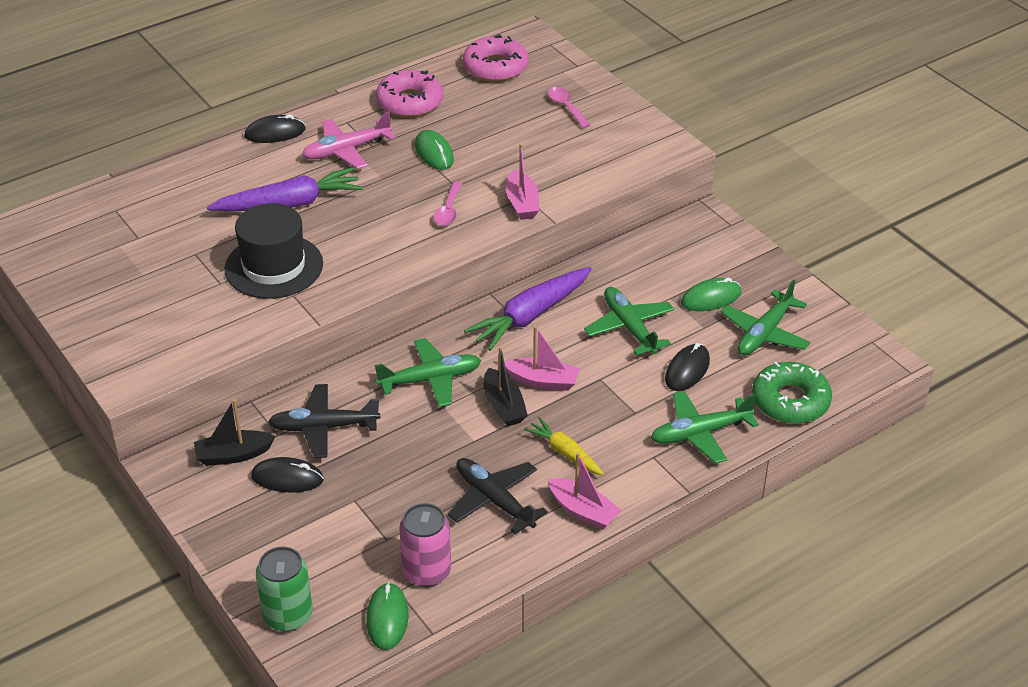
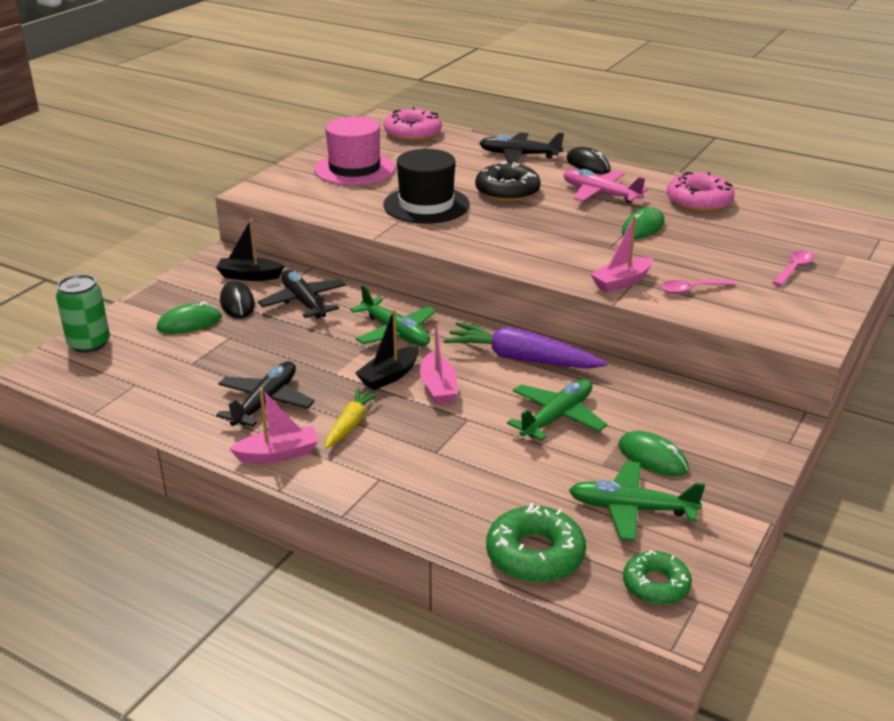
camera: 65 degrees right, 10 degrees down
(136, 291) = (354, 169): none -> pink hat
(210, 167) = (519, 155): none -> black plane
(233, 455) = (249, 276): black boat -> black boat turned 45 degrees counterclockwise
(289, 204) = (507, 191): purple carrot -> black donut
(387, 618) = (101, 387): green mouse -> green mouse (189, 323)
(427, 571) = (162, 391): pink can -> none
(448, 210) = (572, 252): pink spoon -> pink spoon (691, 289)
(495, 67) = (803, 223): pink donut -> pink donut (412, 133)
(583, 511) = (278, 454): pink boat -> pink boat turned 120 degrees counterclockwise
(687, 370) = (524, 469): black mouse -> none
(700, 433) = (435, 500): green plane -> none
(849, 354) = (656, 585): none -> green donut

